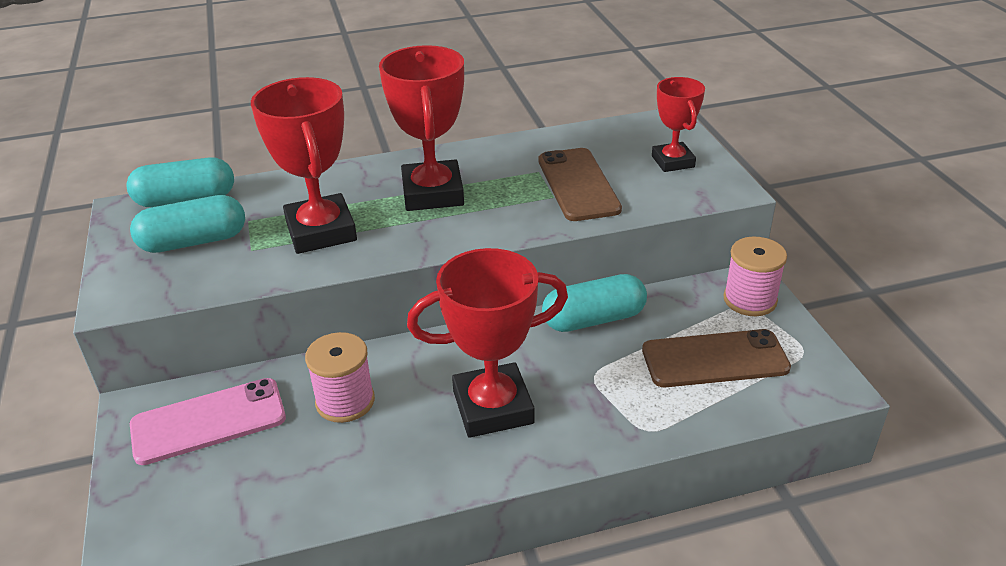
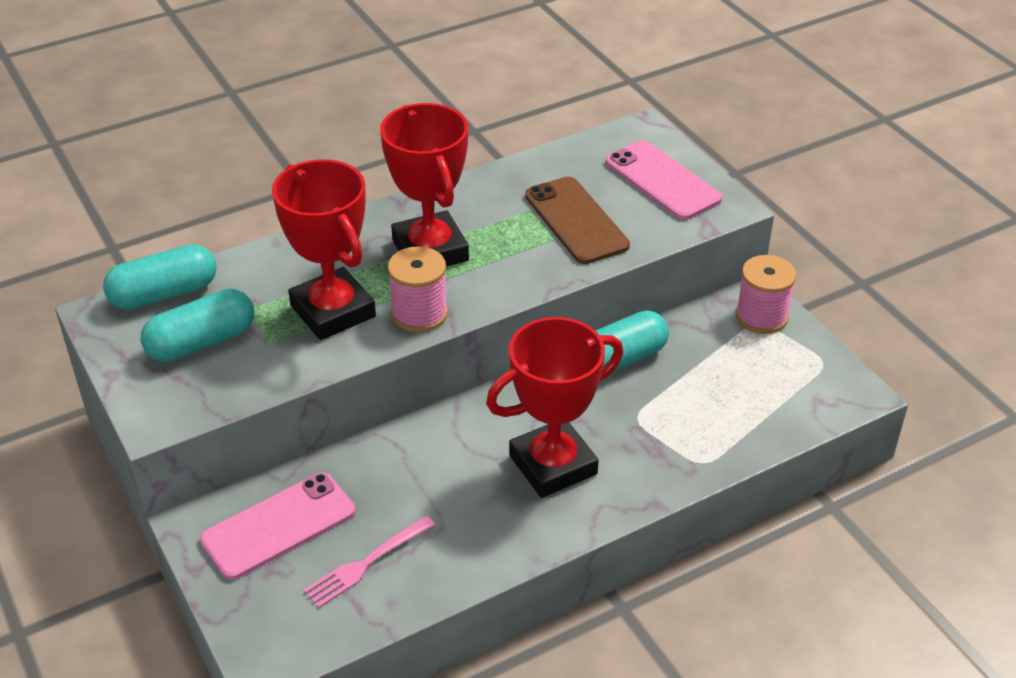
camera: 15 degrees left, 5 degrees up
(272, 472) = (367, 563): none -> pink fork
(345, 401) = (407, 483): pink spool -> pink spool (419, 313)
(673, 161) = (662, 181): red trophy -> pink phone
(714, 359) = (744, 383): brown phone -> none

